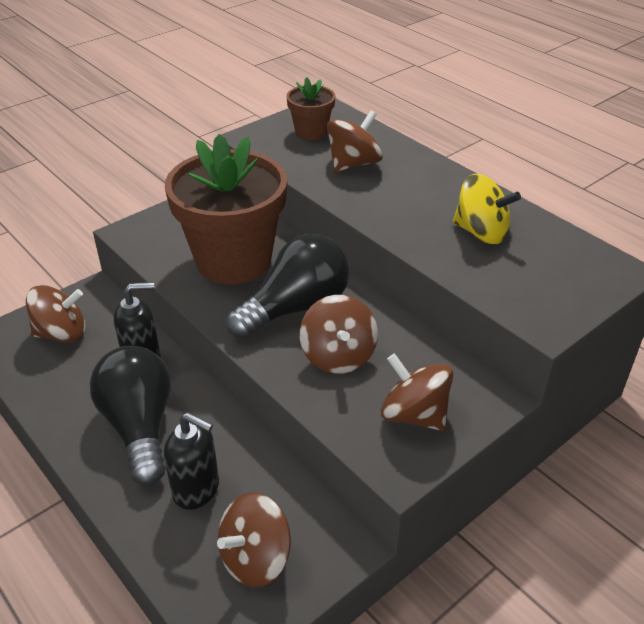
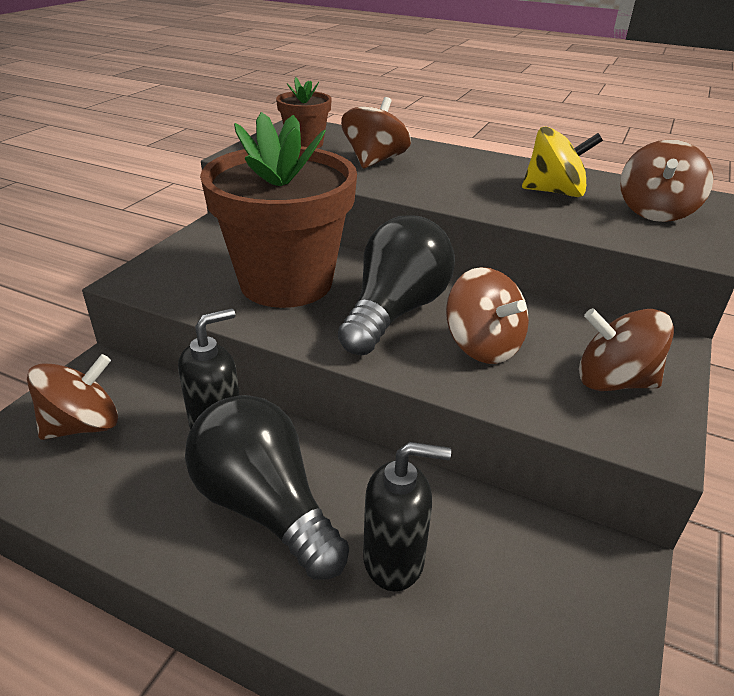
camera: 25 degrees left, 5 degrees down
(255, 558) = (532, 620): brown spinning top -> brown spinning top (655, 211)

